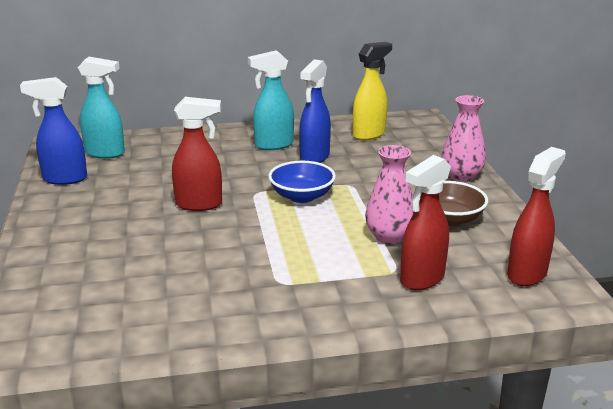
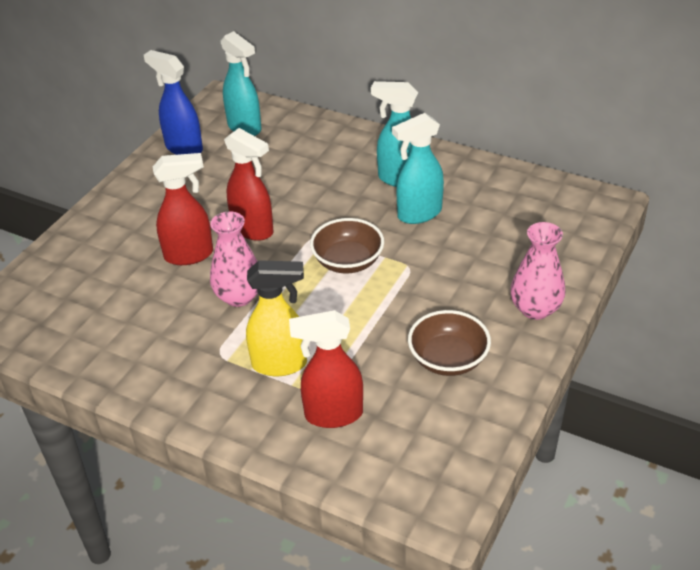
camera: 40 degrees right, 15 degrees up
(302, 196) = (348, 261): blue bowl -> brown bowl
(314, 157) = (418, 214): blue spray bottle -> turquoise spray bottle
(369, 134) = (514, 204): yellow spray bottle -> yellow spray bottle (280, 364)
(389, 237) = (365, 351): pink vase -> pink vase (239, 296)
(527, 274) = (433, 464): red spray bottle -> red spray bottle (189, 255)

